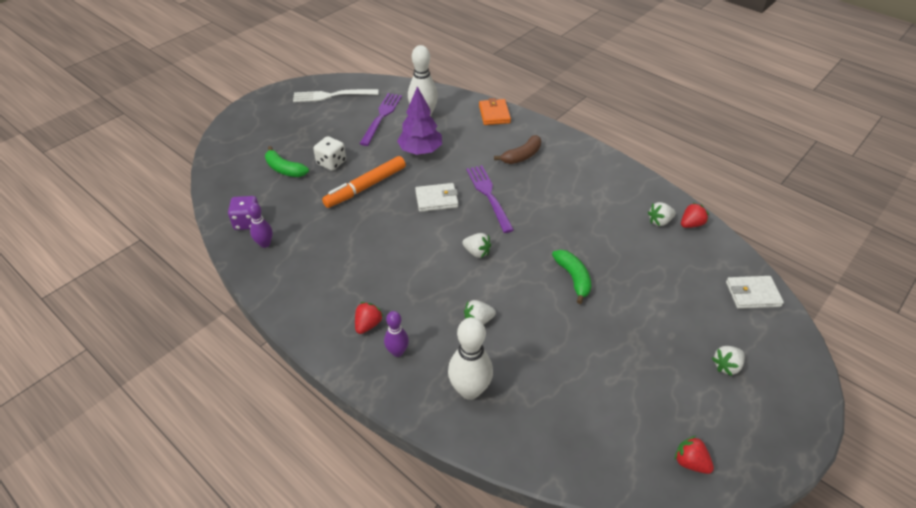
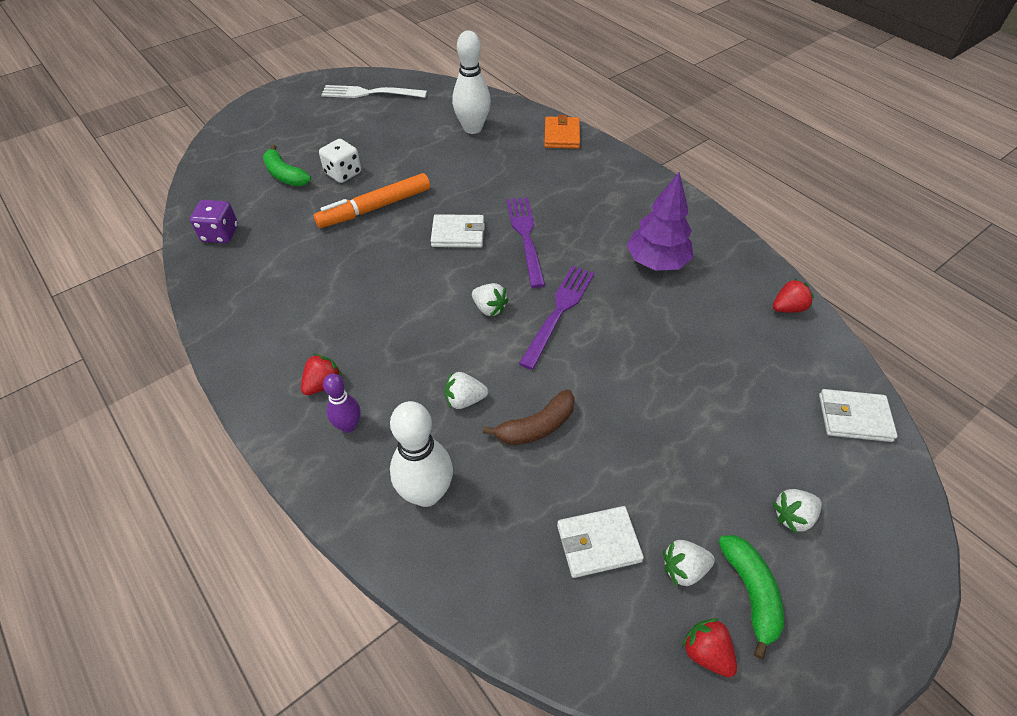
camera: 10 degrees right, 5 degrees up
(265, 244) = (231, 263): purple bowling pin -> none
(381, 116) = (421, 124): purple fork -> purple fork (559, 311)
(420, 151) = (456, 171): purple tree -> purple tree (656, 262)
(522, 156) = (582, 191): brown banana -> brown banana (536, 427)
(573, 278) = (607, 360): green banana -> green banana (750, 593)
(600, 404) = (598, 543): none -> white wallet
(659, 221) = (745, 299): white strawberry -> white strawberry (683, 569)

